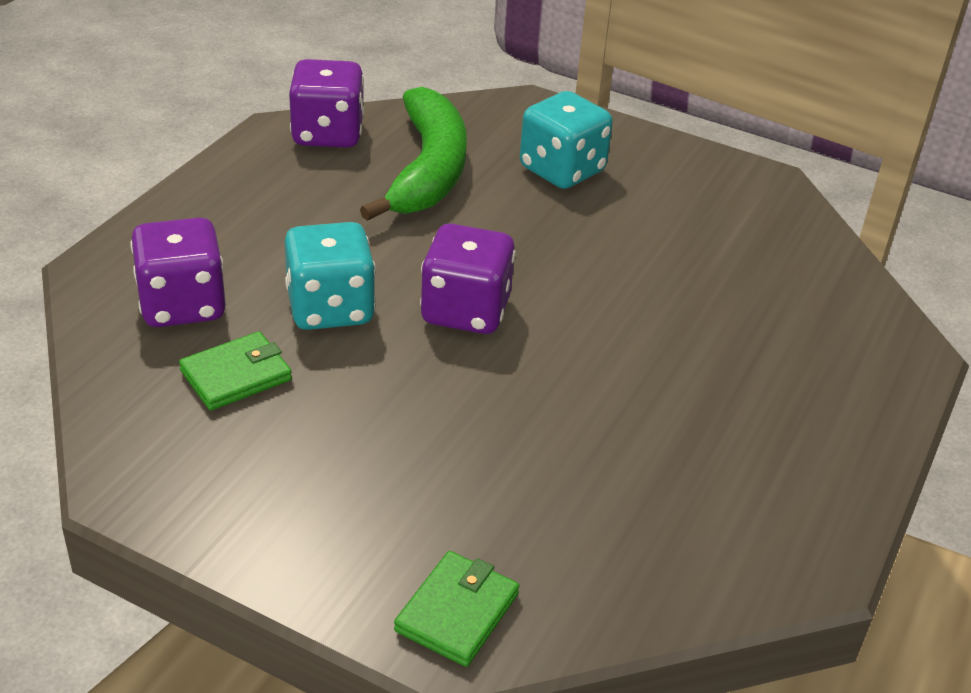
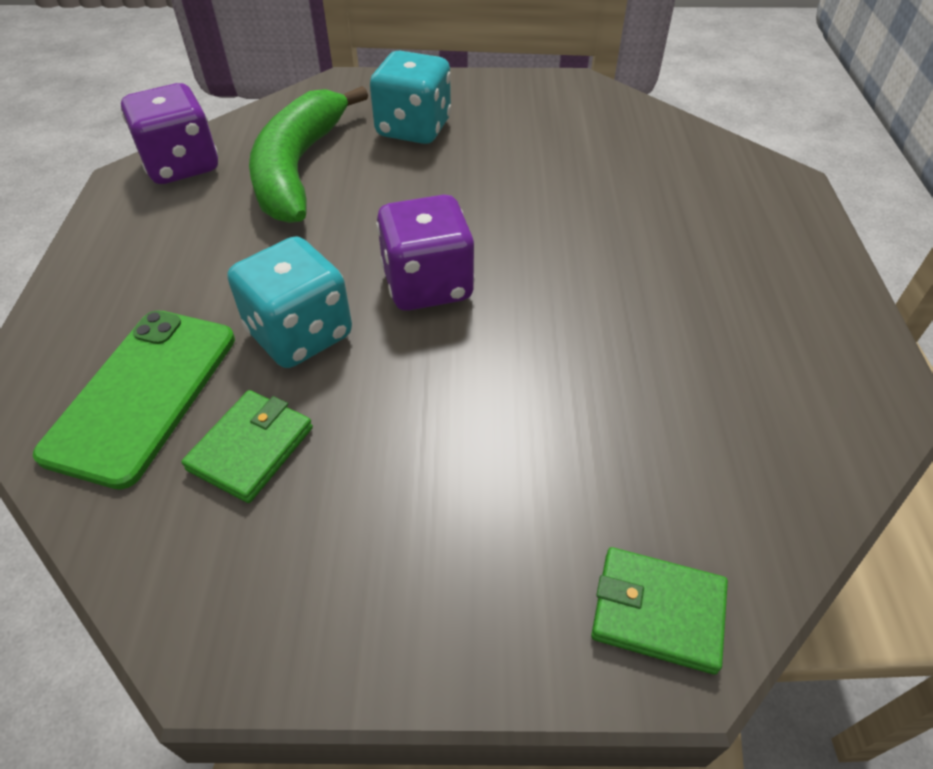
camera: 25 degrees left, 10 degrees up
(182, 305) = (142, 394): purple dice -> green phone
(428, 170) = (299, 167): green banana -> green banana turned 150 degrees counterclockwise
(457, 612) = (658, 612): green wallet -> green wallet turned 75 degrees counterclockwise

